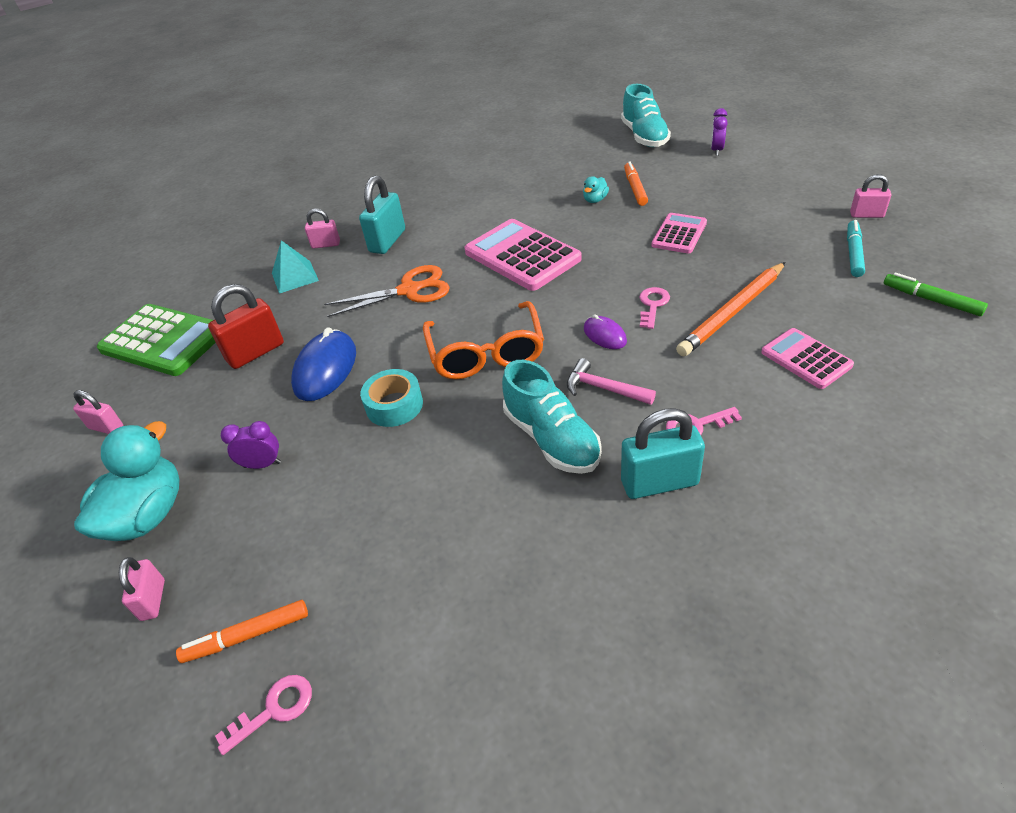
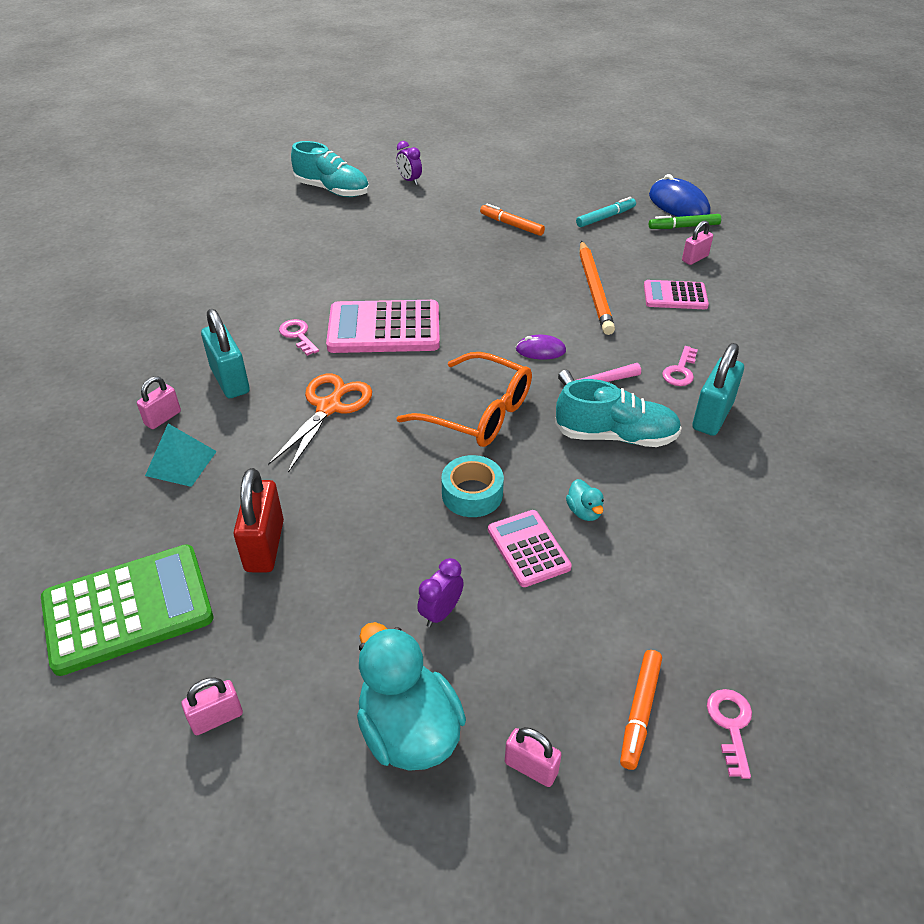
camera: 55 degrees left, 0 degrees up
(325, 369) = (363, 511): blue mouse -> blue mouse (678, 204)
(595, 200) = (373, 257): turquoise duck -> turquoise duck (584, 511)
(635, 188) = (391, 235): orange marker -> orange marker (511, 225)
(653, 305) = (539, 312): pink key -> pink key (298, 335)
(679, 234) = (479, 254): pink calculator -> pink calculator (528, 548)
(853, 253) = (605, 217): turquoise marker -> turquoise marker turned 90 degrees clockwise
(866, 215) = (577, 188): pink padlock -> pink padlock (695, 258)

